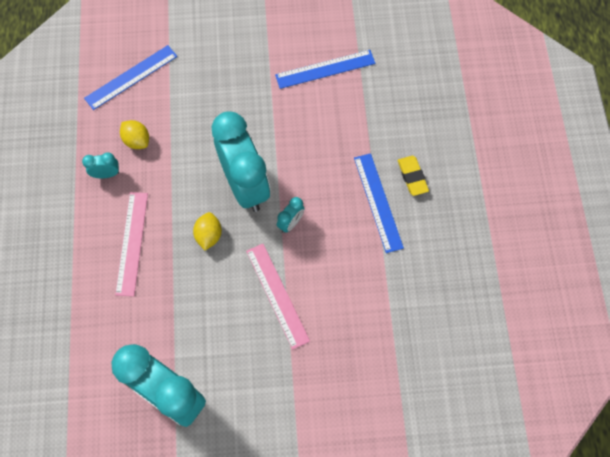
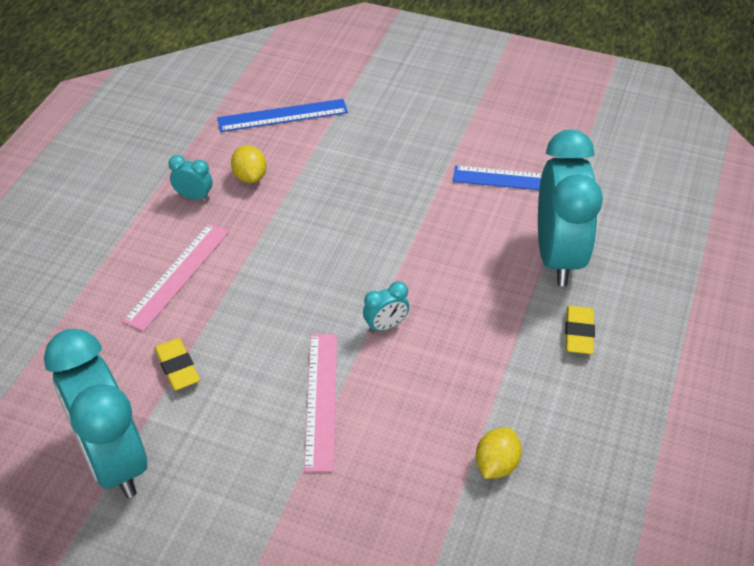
camera: 25 degrees right, 20 degrees down
(172, 312) = (177, 367): none -> yellow eraser
(209, 235) = (274, 301): yellow lemon -> yellow lemon (496, 464)
(245, 185) = (351, 265): turquoise clock -> turquoise clock (558, 256)
(378, 202) = (516, 344): blue ruler -> none

